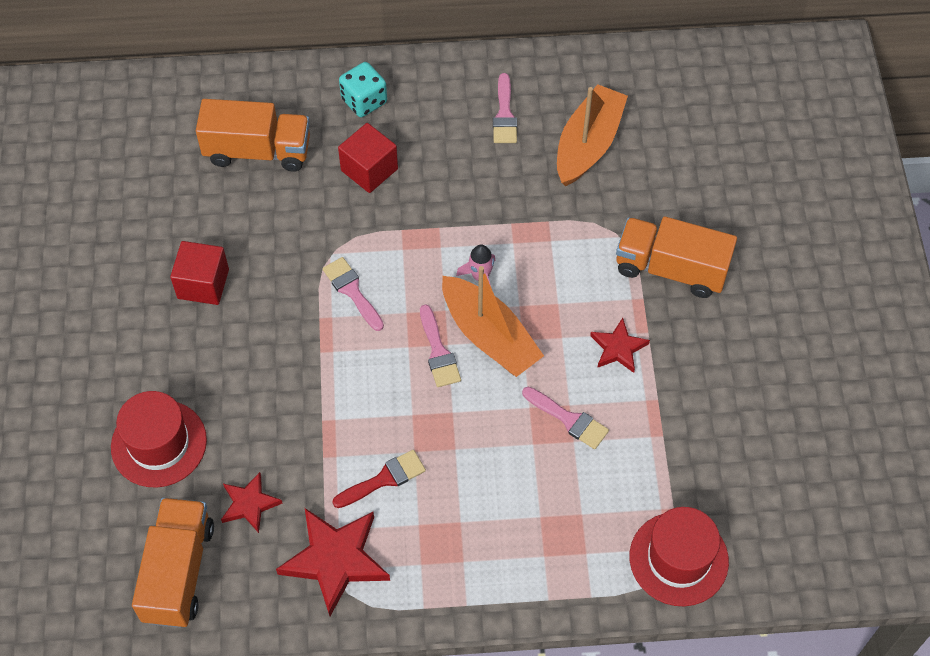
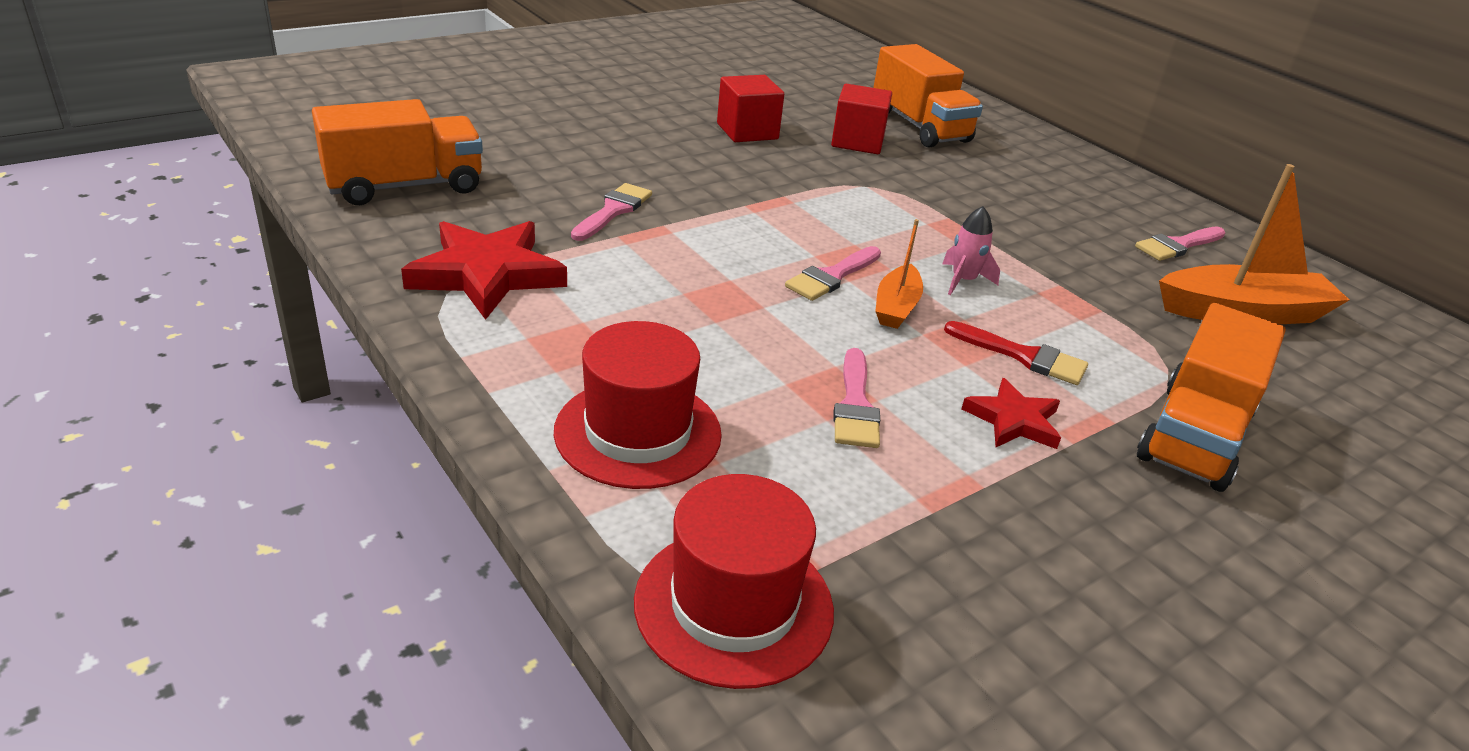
camera: 55 degrees right, 25 degrees down
(159, 443) = (549, 146): red hat -> red hat (638, 432)
(249, 504) = (519, 206): red star -> none
(352, 291) = (838, 206): pink brush -> pink brush (613, 211)
(364, 101) = (1054, 164): turquoise dice -> none
(369, 170) = (987, 183): red cube -> red cube (857, 142)
(384, 479) = (625, 281): red brush -> red brush (1023, 356)
(489, 336) = (896, 307): orange boat -> orange boat, size x0.55
(671, 269) = (1194, 436): orange truck -> orange truck turned 135 degrees counterclockwise

